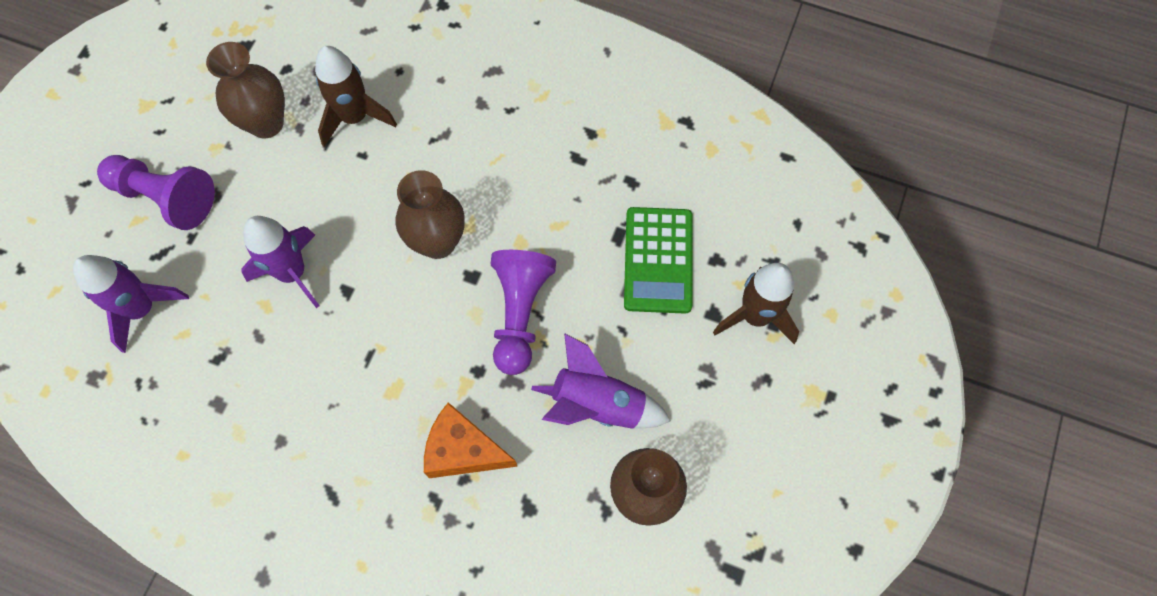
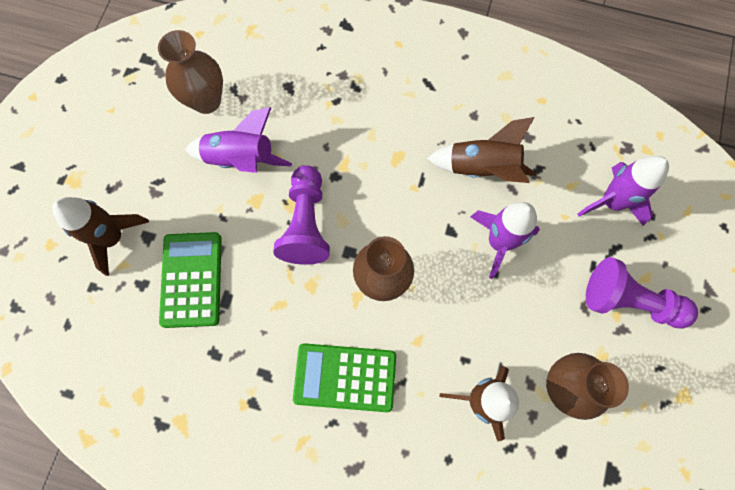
camera: 175 degrees right, 5 degrees up
(288, 366) = (482, 168): none -> brown rocket
(463, 450) = (339, 119): orange cheese -> none
(492, 149) = (345, 377): none -> green calculator

